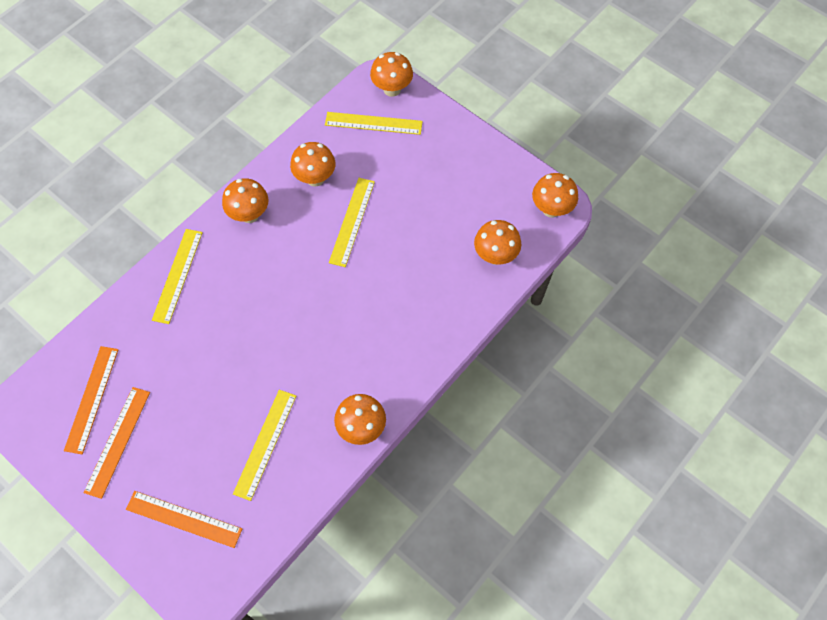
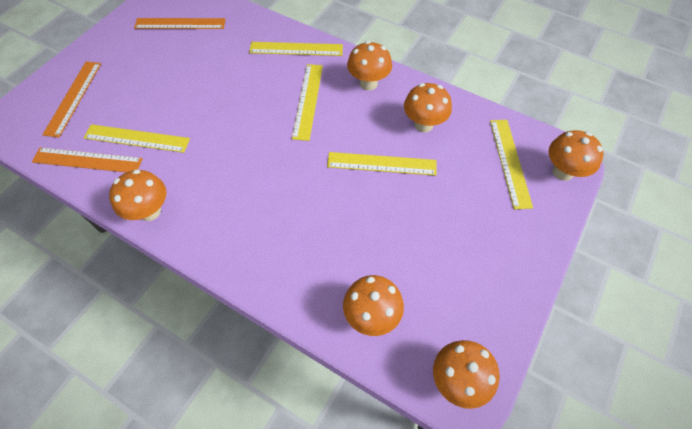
camera: 80 degrees right, 5 degrees down
(118, 441) = (144, 45): orange ruler -> orange ruler (87, 160)
(257, 273) = (308, 101): none -> yellow ruler

